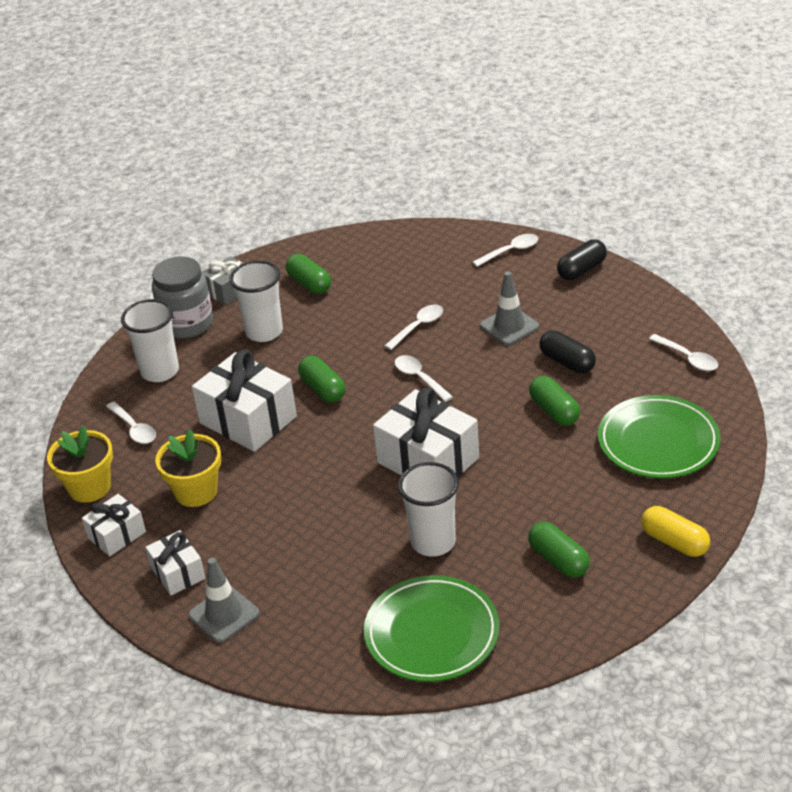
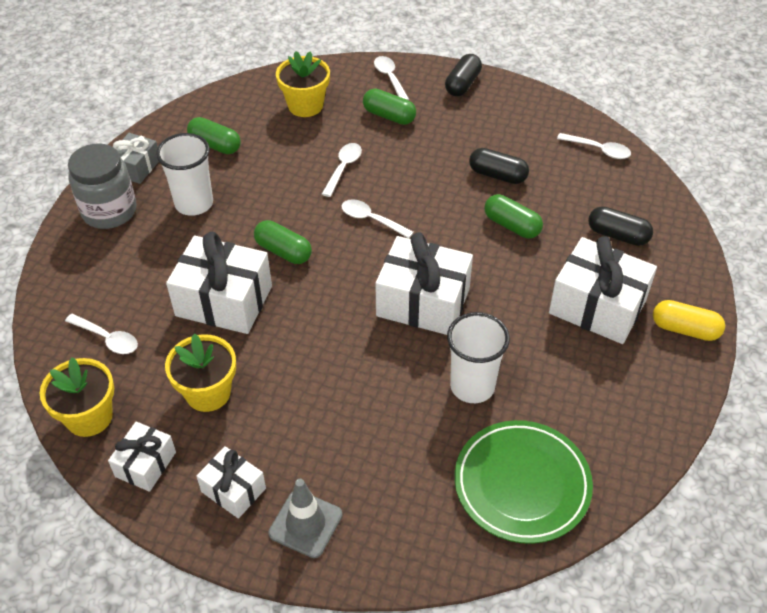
camera: 25 degrees left, 10 degrees up
(160, 371) = (105, 269): white cup -> none
(413, 263) = (305, 105): none -> yellow flower pot
(509, 326) = (427, 151): grey traffic cone -> none
(510, 251) = (390, 78): white spoon -> white spoon turned 60 degrees counterclockwise
(558, 560) = (596, 374): green capsule -> green capsule (389, 116)
(596, 502) = (597, 306): none -> white gift
(658, 442) = (617, 235): green plate -> black capsule

